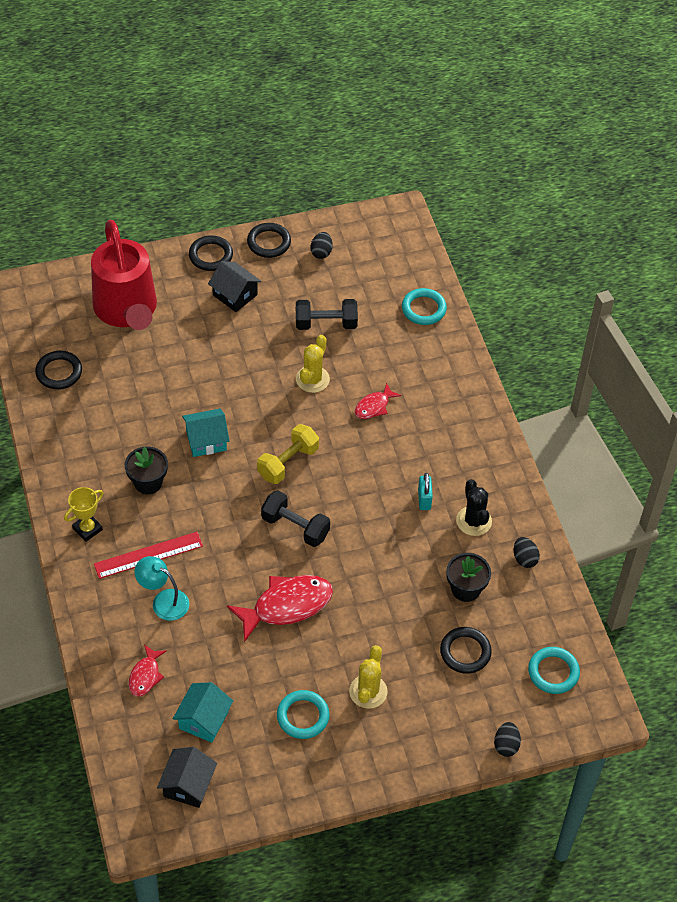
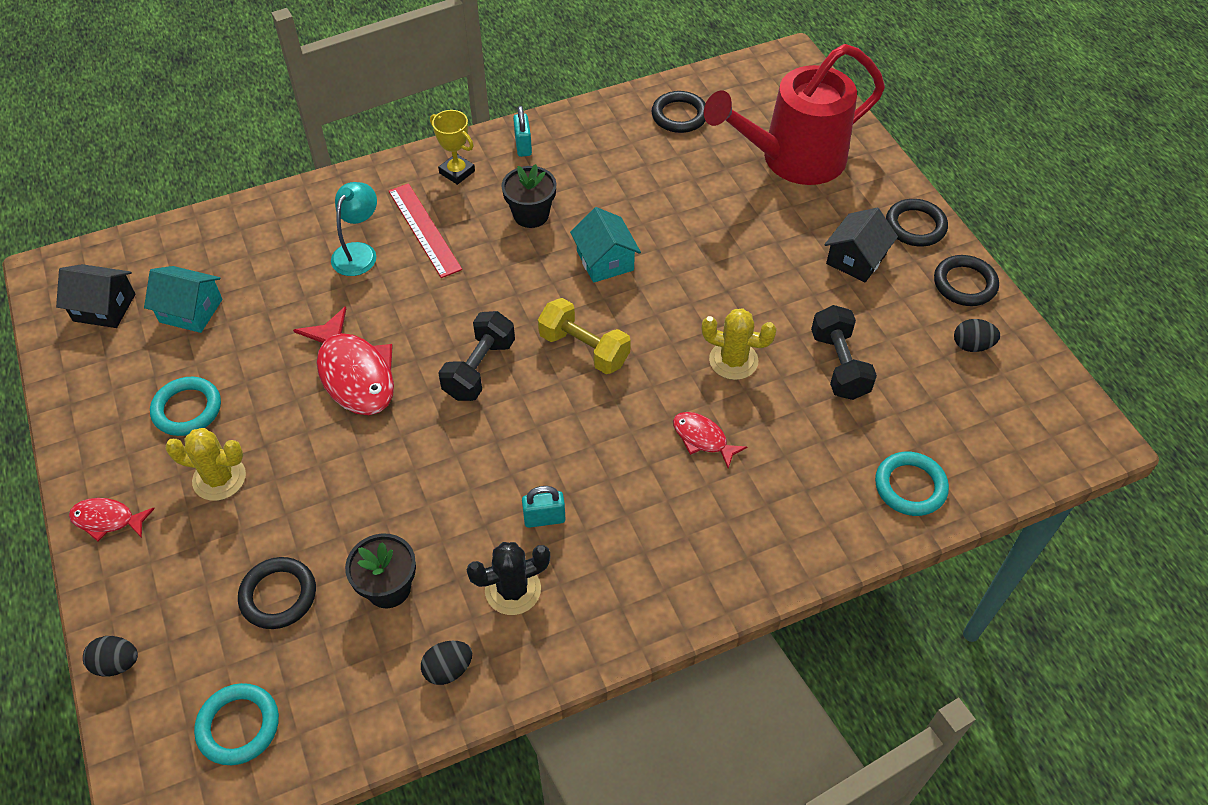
camera: 85 degrees right, 0 degrees up
(68, 481) = (523, 146): none -> turquoise padlock
(145, 675) = (255, 250): red fish -> red fish (107, 520)

